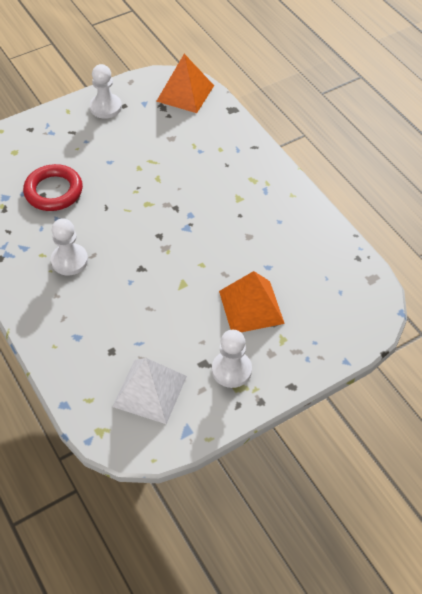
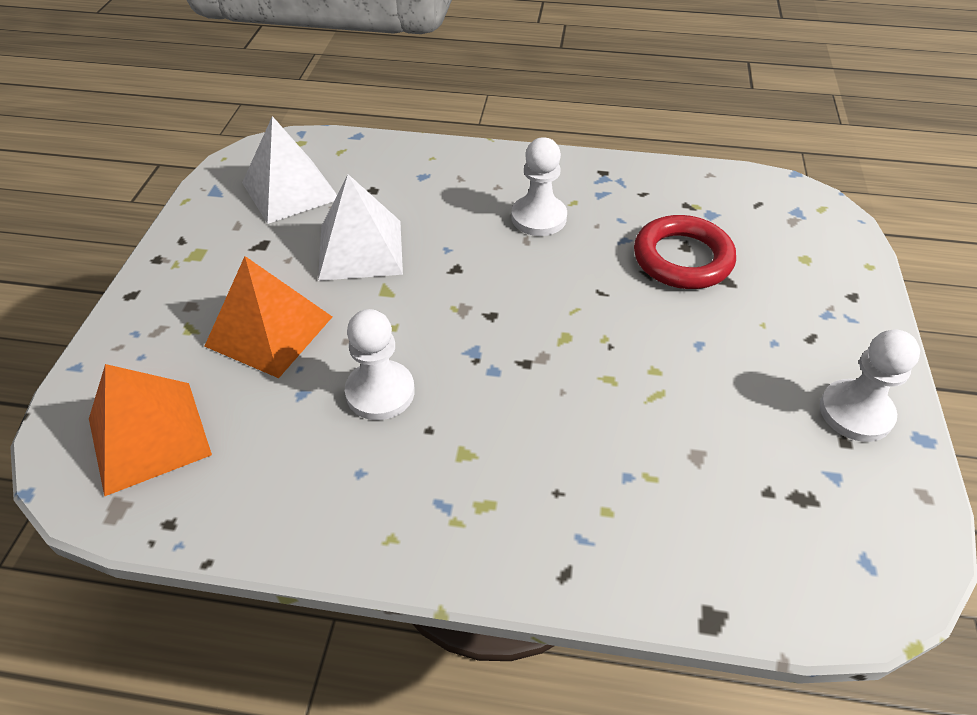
camera: 130 degrees right, 5 degrees down
(165, 316) = (360, 249): none -> white pyramid
(185, 93) = (827, 566): orange pyramid -> orange pyramid (149, 436)
(231, 370) = (222, 260): white pawn -> white pawn (380, 392)

